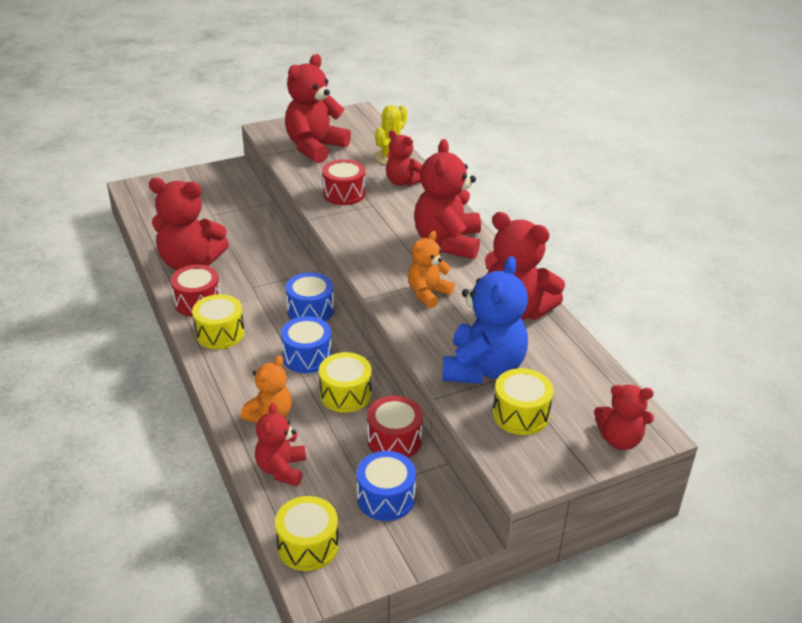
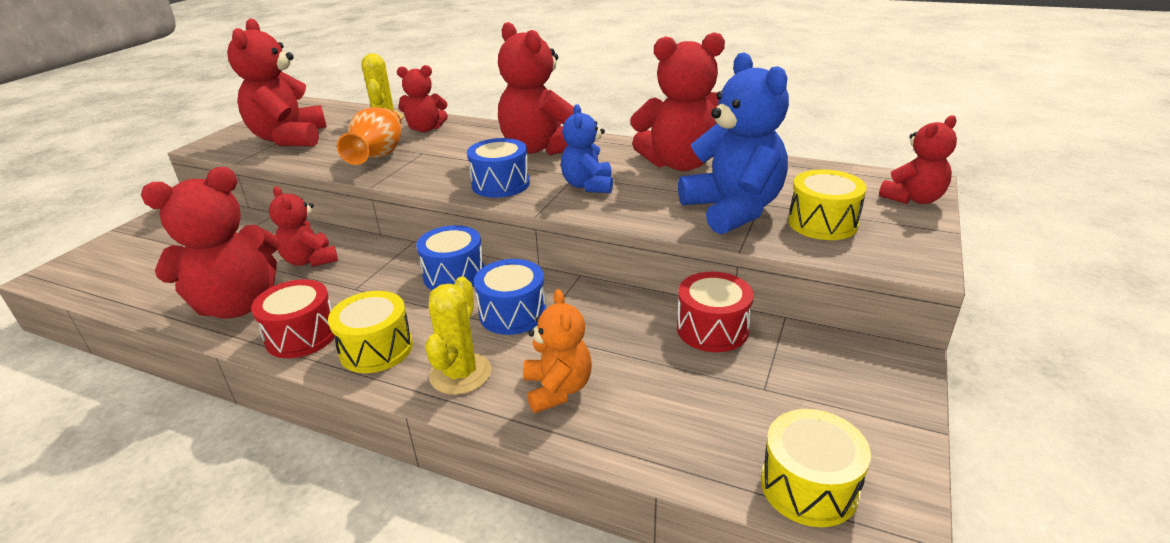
camera: 40 degrees left, 5 degrees down
(238, 375) = (460, 374): none -> yellow cactus
(281, 469) = (655, 431): red teddy bear -> red teddy bear (310, 260)
(344, 193) = (378, 156): red drum -> orange vase
(345, 394) = (604, 321): yellow drum -> none
(386, 498) = (792, 382): blue drum -> blue drum (500, 184)
(428, 294) = (588, 186): orange teddy bear -> blue teddy bear

